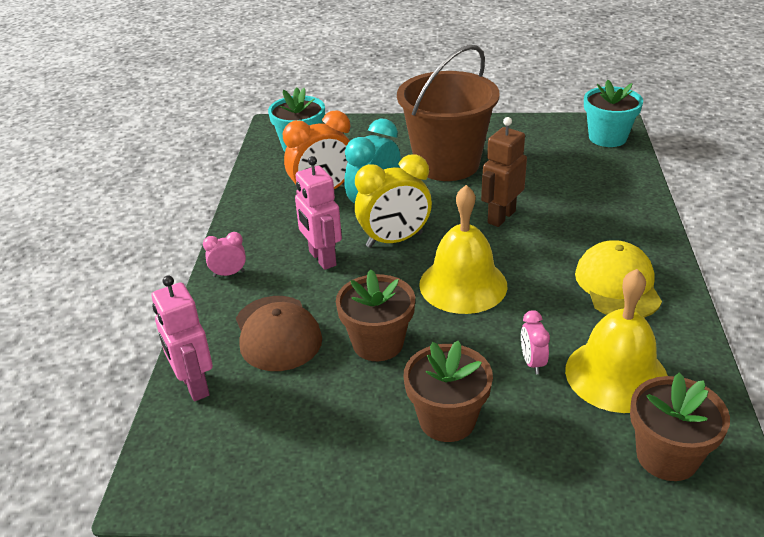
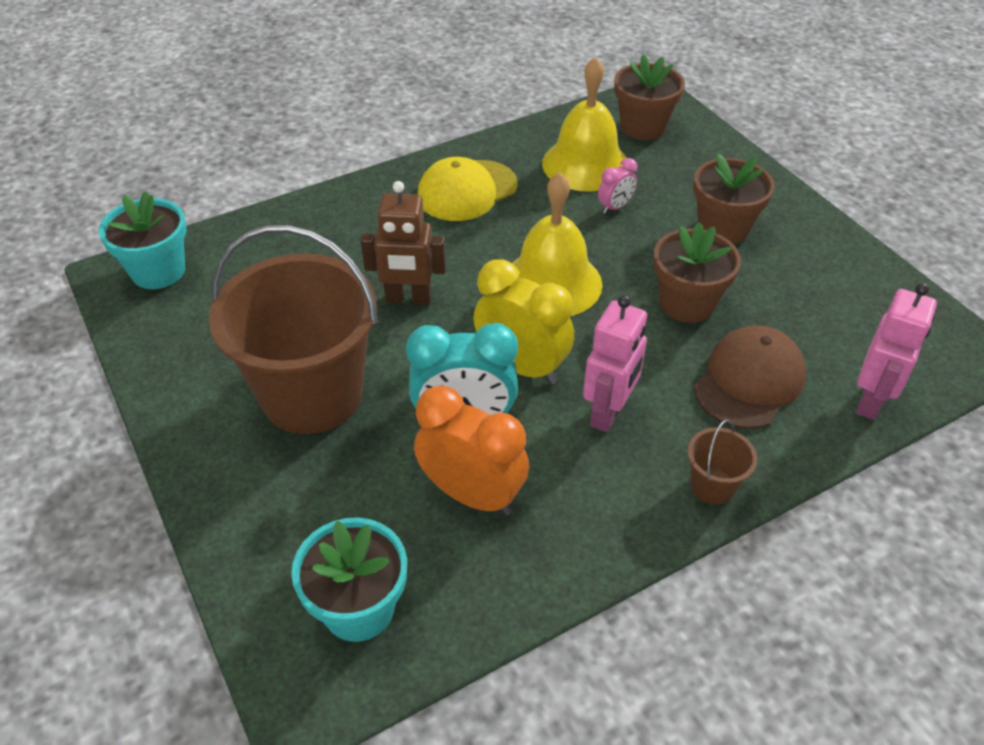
camera: 125 degrees left, 10 degrees up
(229, 273) = (712, 486): pink clock -> brown bucket

